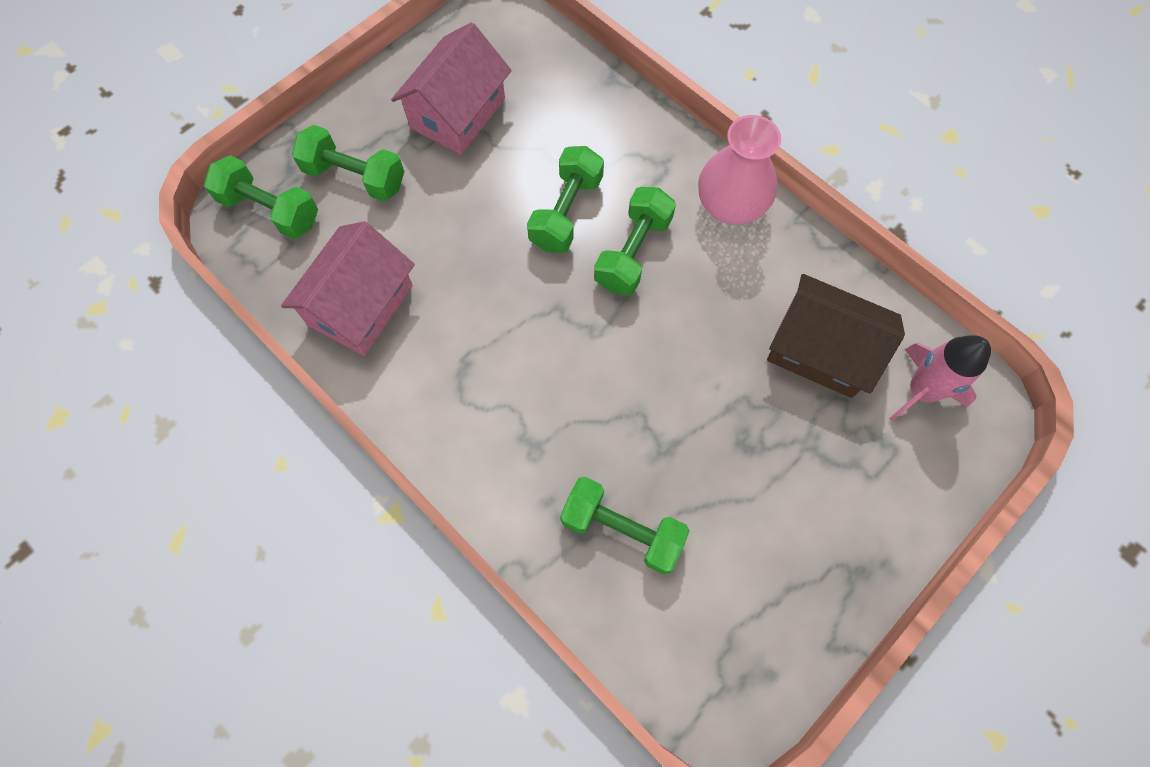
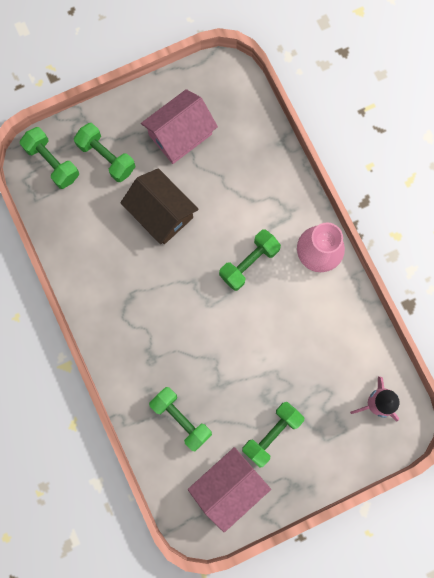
camera: 20 degrees right, 10 degrees up
(360, 305) = (85, 241): pink house -> pink house (228, 486)
(566, 212) = (220, 223): green dumbbell -> green dumbbell (272, 434)
(821, 350) = (330, 359): brown house -> brown house (161, 213)

